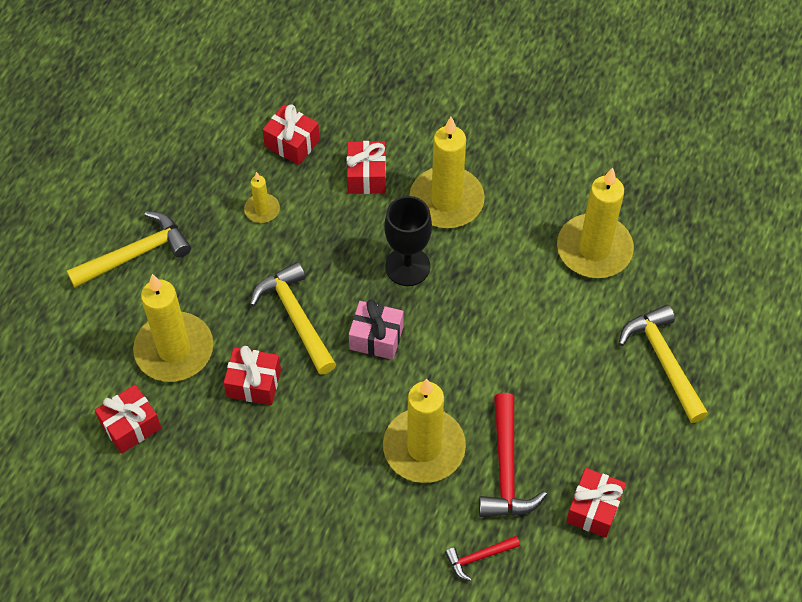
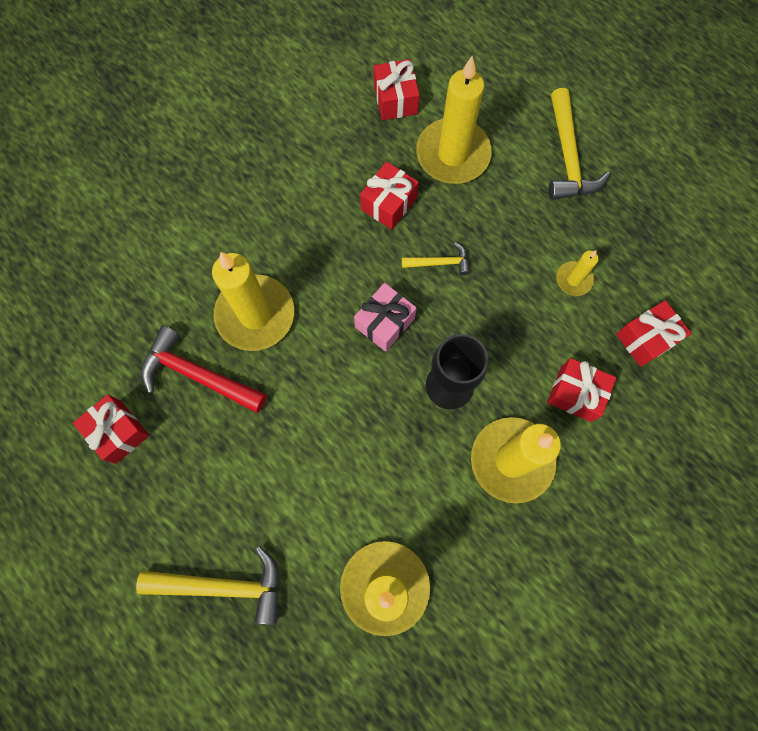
camera: 115 degrees right, 15 degrees up
(295, 317) = (440, 263): yellow hammer -> yellow hammer, size x0.54
(478, 557) = (134, 313): red hammer -> none

